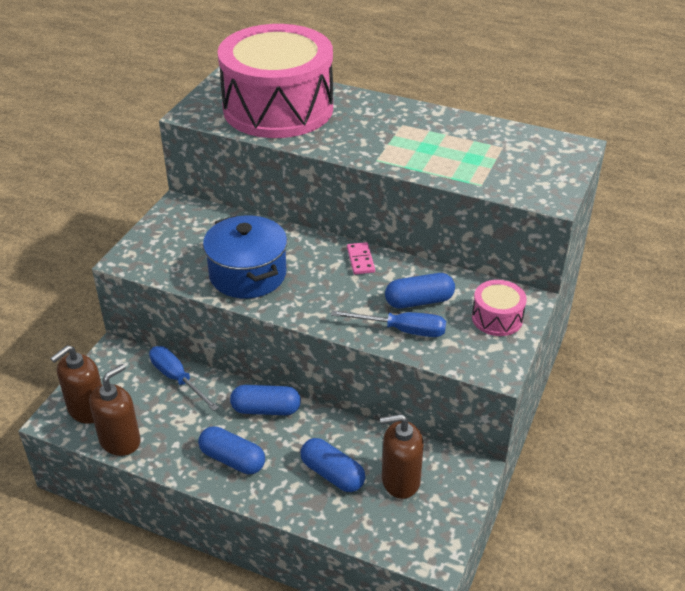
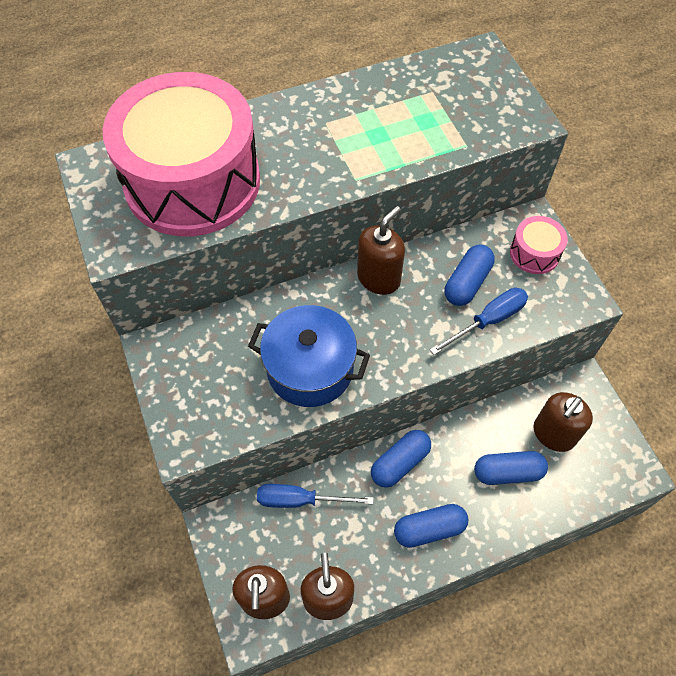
camera: 45 degrees left, 20 degrees up
(360, 260) = (378, 278): pink domino -> brown soap dispenser

